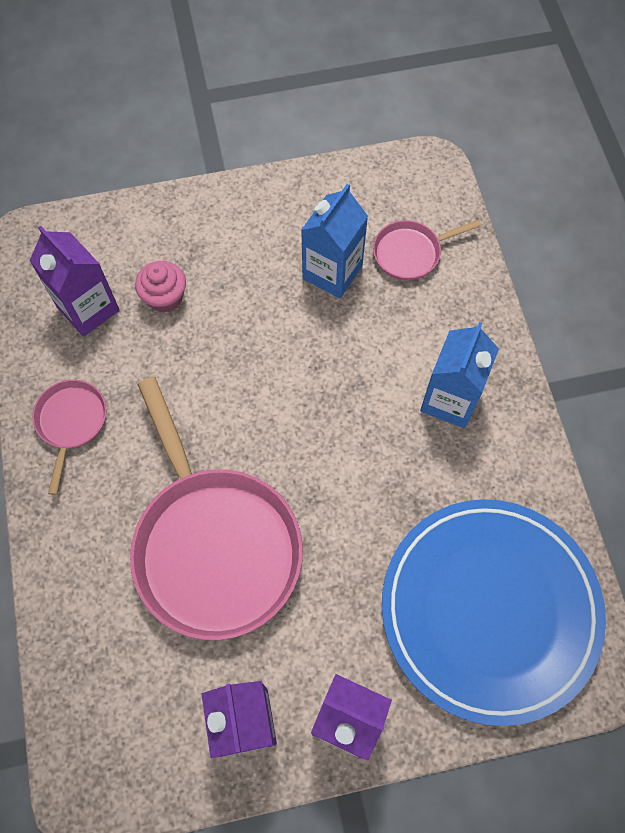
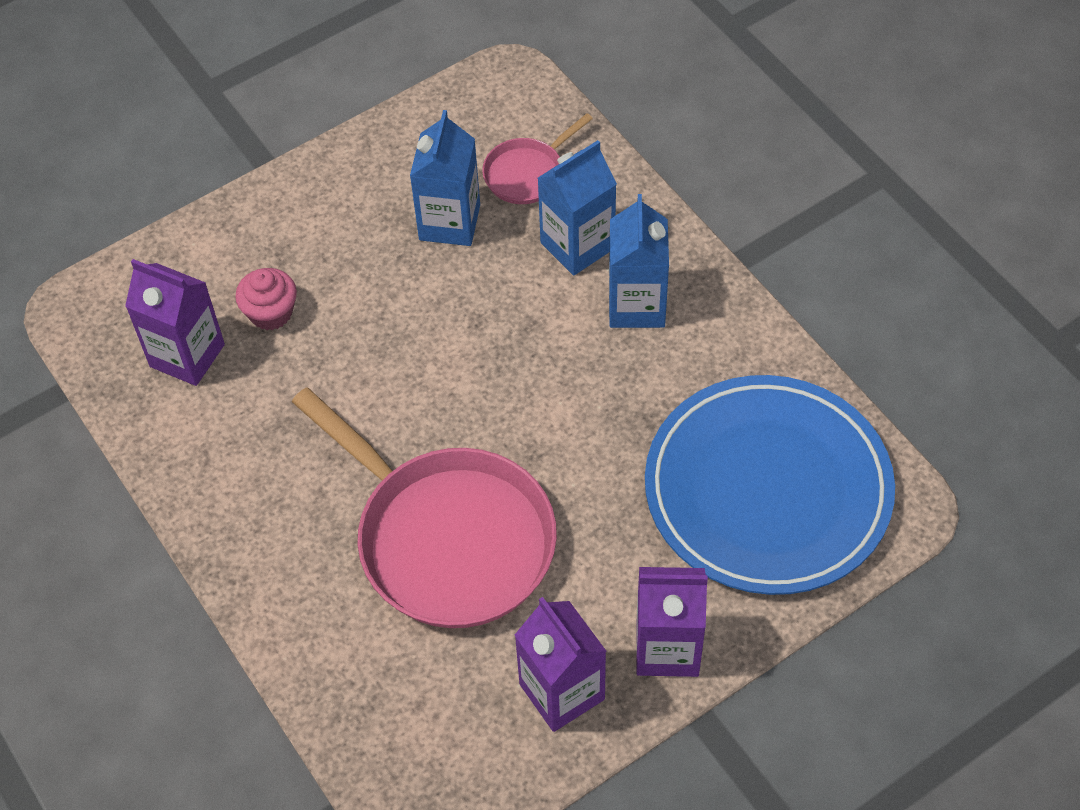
camera: 20 degrees left, 10 degrees down
(71, 422) = (226, 478): pink pan -> none
(424, 329) = (577, 245): none -> blue carton

